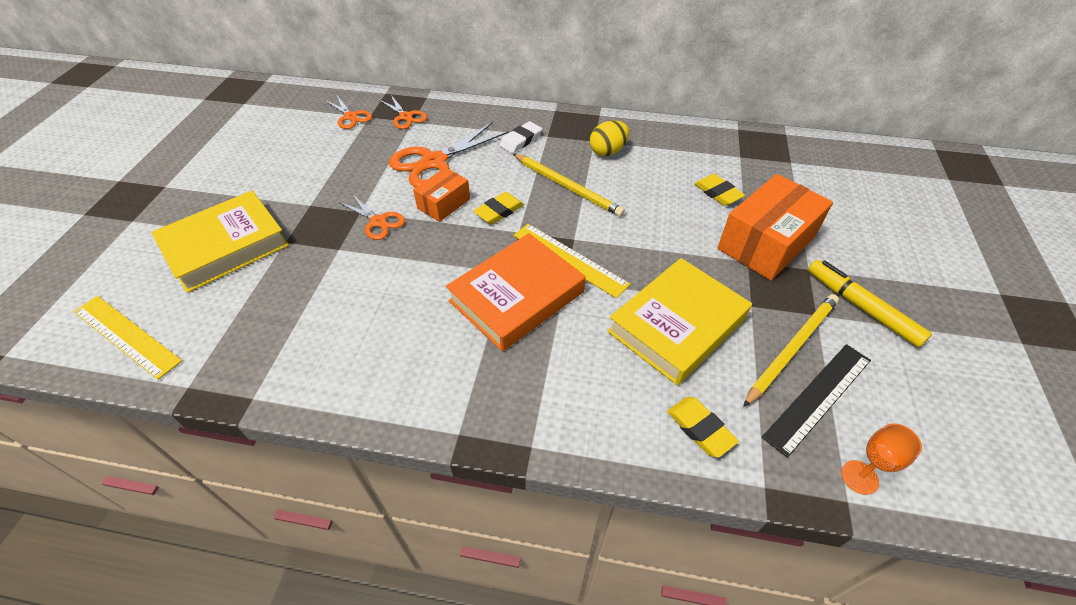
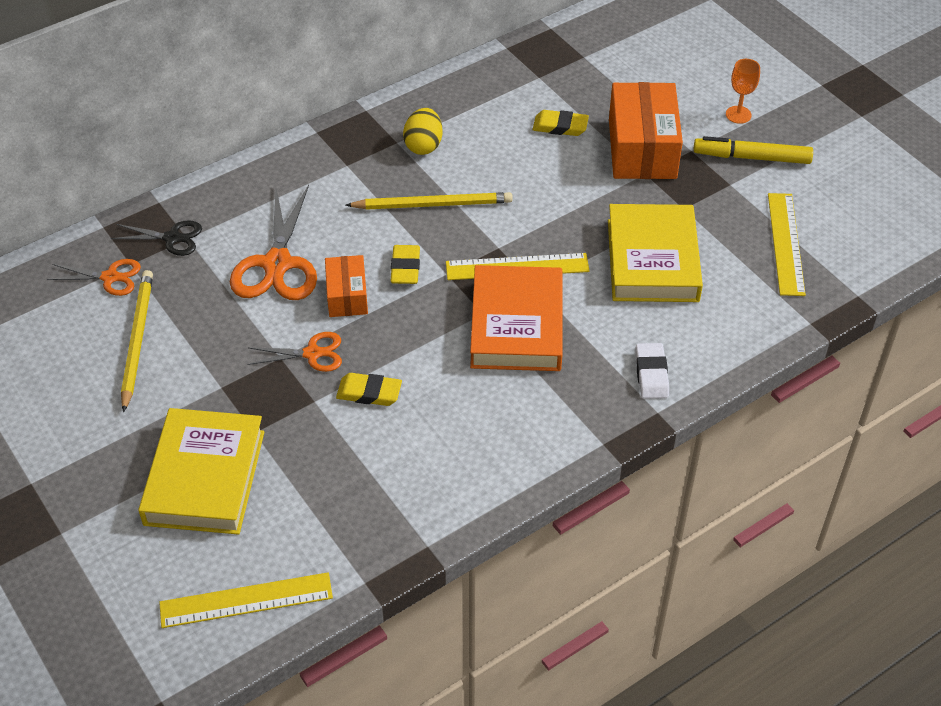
camera: 45 degrees left, 0 degrees up
(406, 117) = (172, 238): orange scissors -> black scissors
(521, 140) = (328, 186): white eraser -> white eraser (651, 374)
(700, 428) = (741, 318): yellow eraser -> yellow eraser (369, 393)
(792, 348) = (739, 221): yellow pencil -> yellow pencil (137, 340)
(818, 397) = (786, 243): black ruler -> yellow ruler
(859, 477) = (851, 276): orange goblet -> orange goblet (738, 115)

